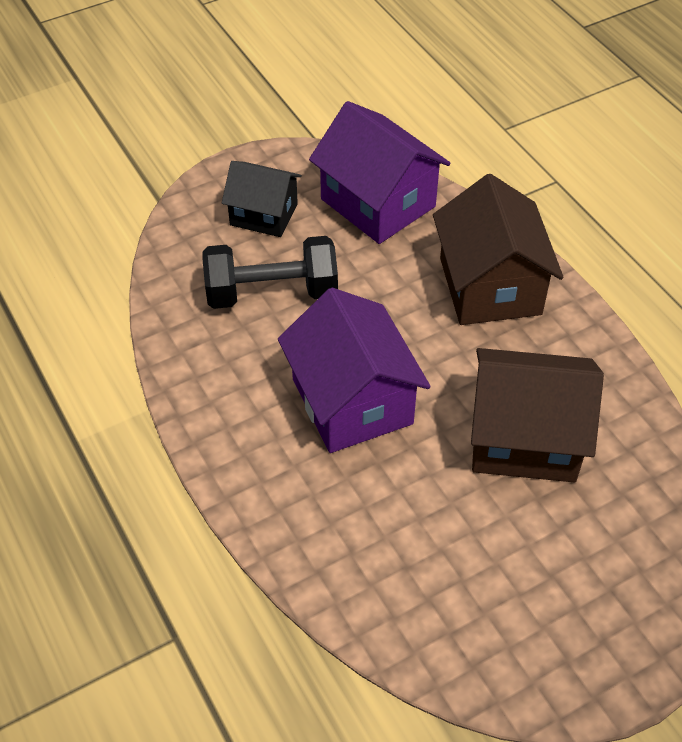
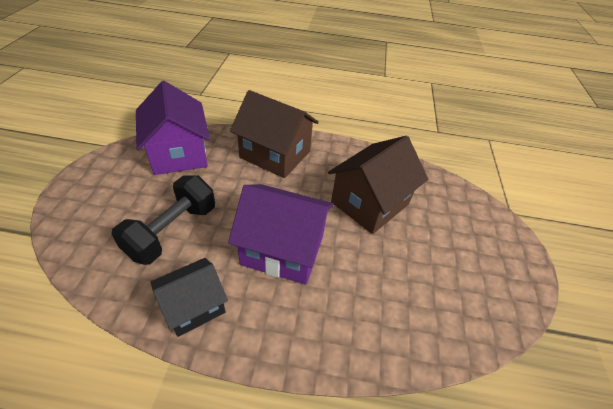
camera: 55 degrees left, 5 degrees down
(264, 214) = (118, 196): black house -> black house (194, 306)
(378, 203) = (178, 153): purple house -> purple house turned 75 degrees clockwise

